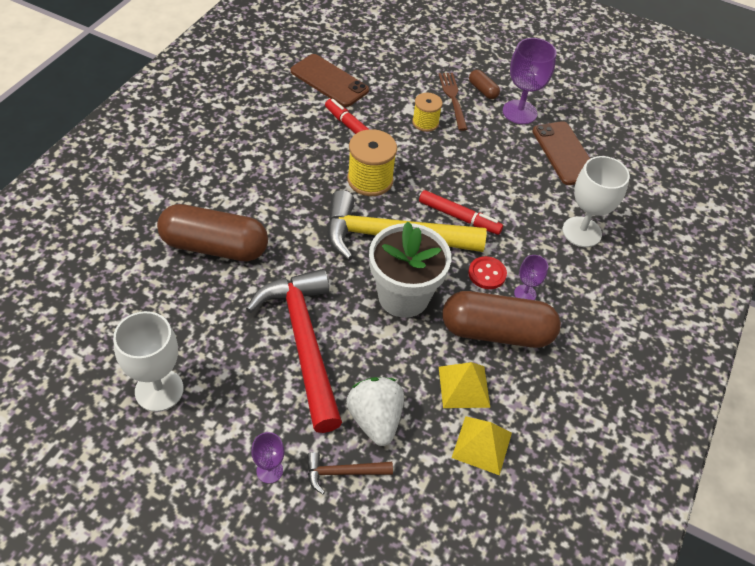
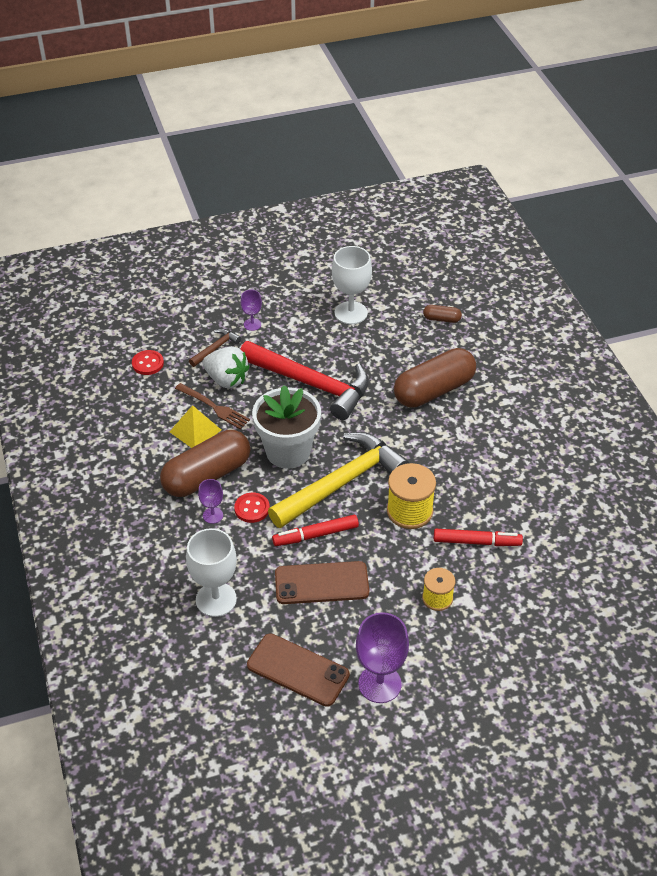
camera: 140 degrees right, 5 degrees down
(329, 81) = (558, 571): brown phone -> brown phone (321, 583)
(435, 519) = (148, 363): none -> red button
(453, 98) = (448, 646): brown fork -> brown fork (214, 407)
(482, 445) = (155, 410): yellow pyramid -> none
(483, 90) = (436, 680): brown capsule -> brown capsule (441, 319)

